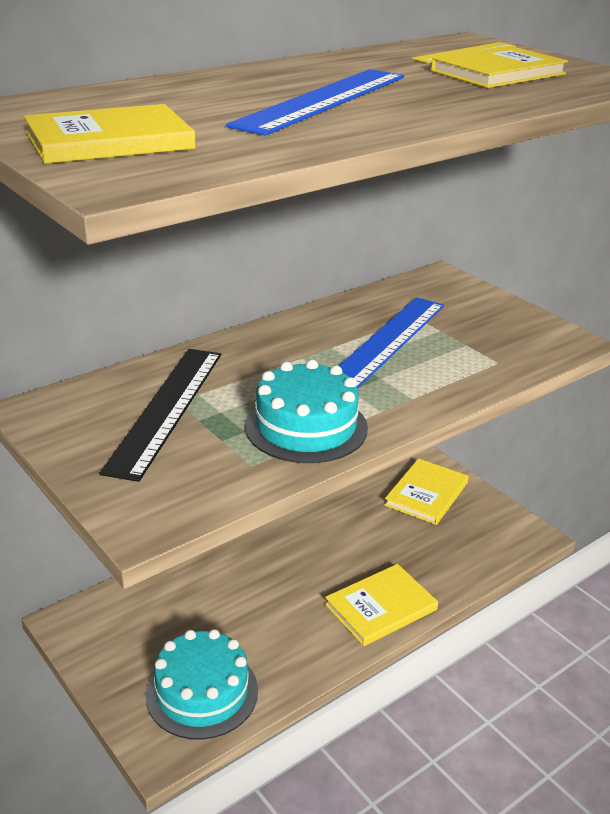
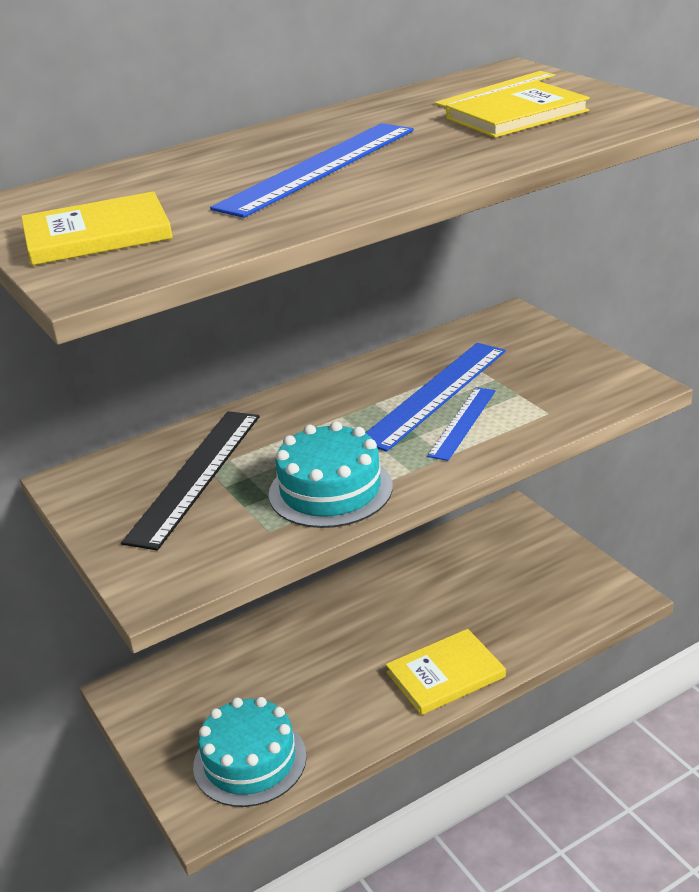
camera: 10 degrees right, 0 degrees up
(420, 368) = (462, 423): none -> blue ruler
(426, 494) = (514, 552): yellow book -> none

